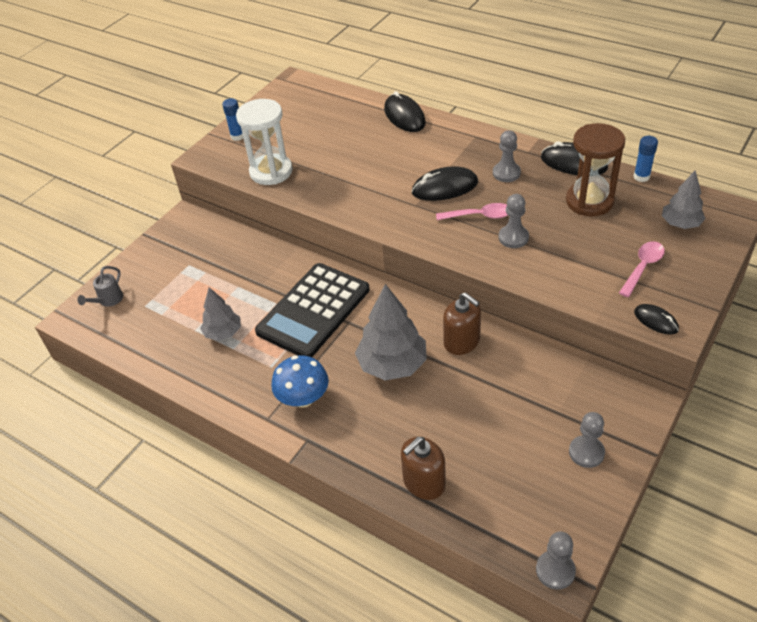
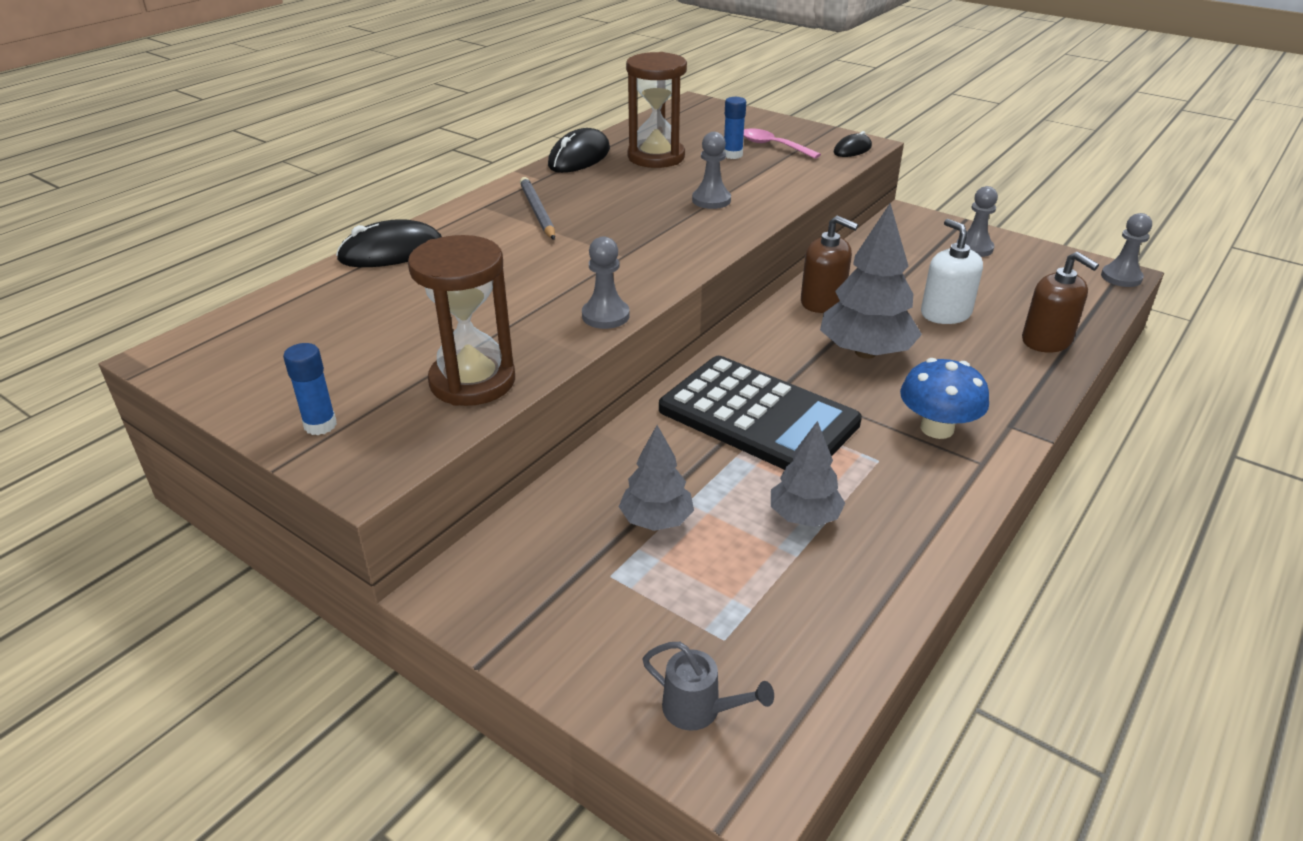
camera: 90 degrees left, 10 degrees down
(271, 172) = (472, 381): white hourglass -> brown hourglass
(445, 187) = (593, 233): black mouse -> none
(457, 418) = (945, 313): none -> white soap dispenser
(462, 341) = (822, 301): brown soap dispenser -> brown soap dispenser turned 75 degrees clockwise
(472, 159) = (537, 212): none -> grey pencil
(479, 216) = (663, 216): pink spoon -> none
(506, 173) = (580, 194): grey pawn -> grey pawn (605, 316)
(641, 177) = (622, 130): blue glue stick -> blue glue stick (732, 155)
(680, 224) = (708, 124): grey tree -> grey tree (656, 520)

